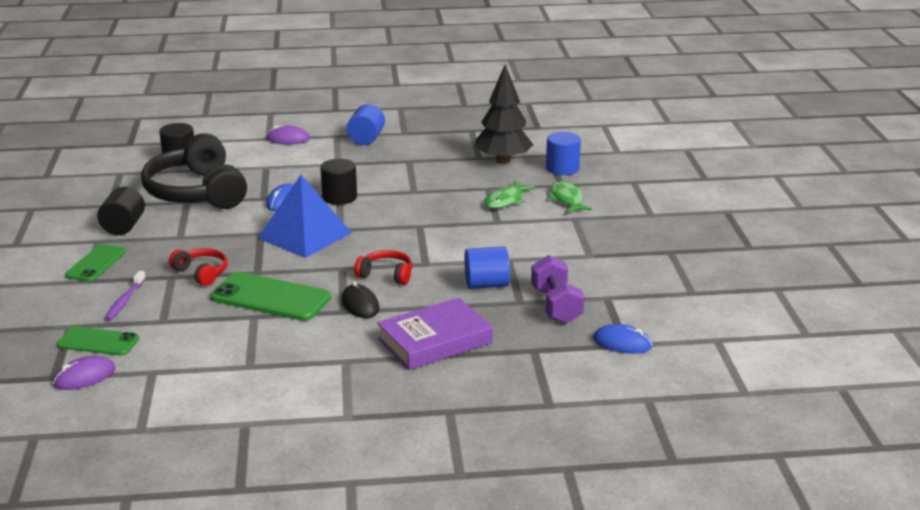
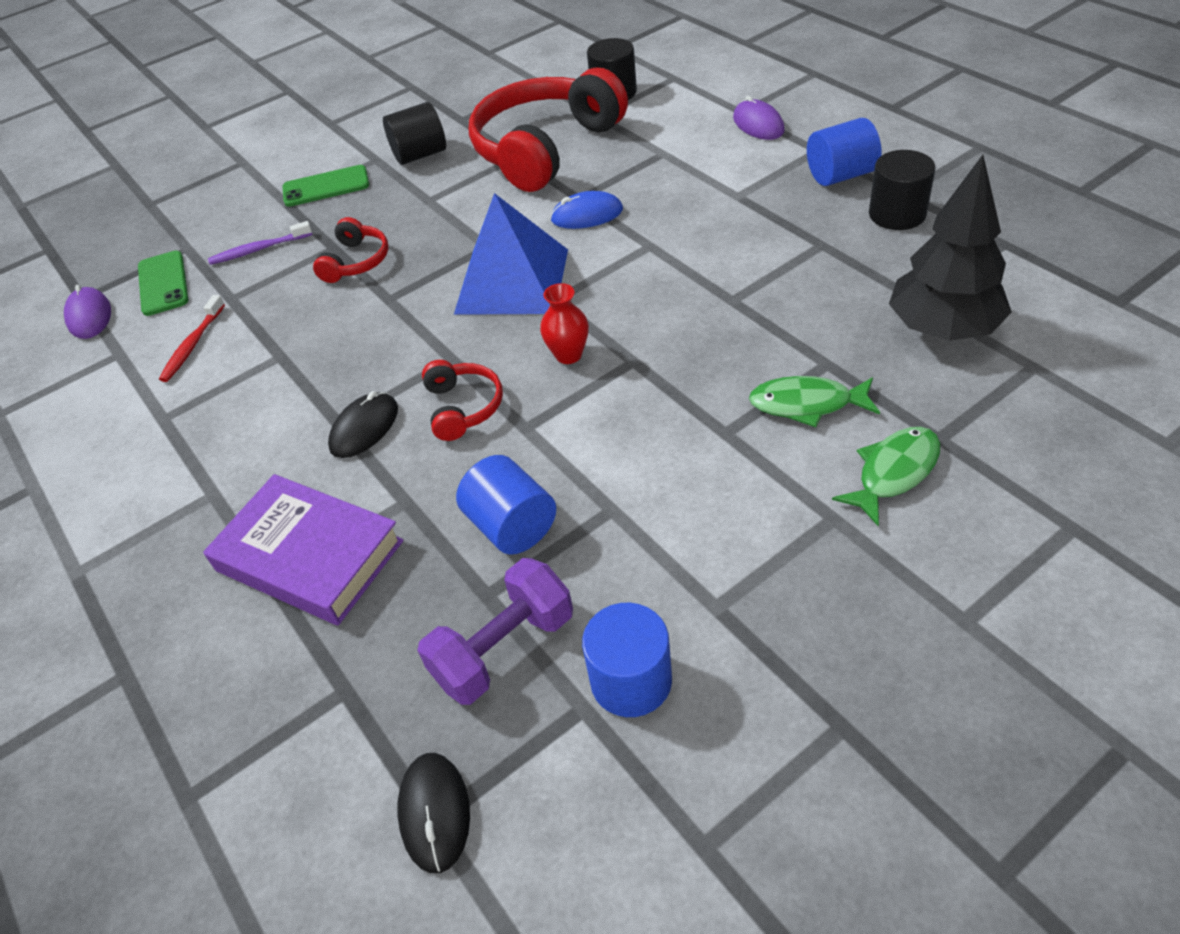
camera: 65 degrees right, 20 degrees up
(84, 377) = (89, 316): purple mouse -> purple mouse turned 45 degrees clockwise
(191, 343) = (193, 345): none -> red toothbrush
(196, 192) = (545, 148): black headphones -> red headphones
(270, 298) = (332, 344): green phone -> none
(339, 197) = (643, 249): black cylinder -> black cylinder (897, 214)
(390, 238) = (568, 355): none -> red vase
(562, 168) = (1003, 408): blue cylinder -> blue cylinder (631, 680)
(622, 343) = (435, 812): blue mouse -> black mouse

